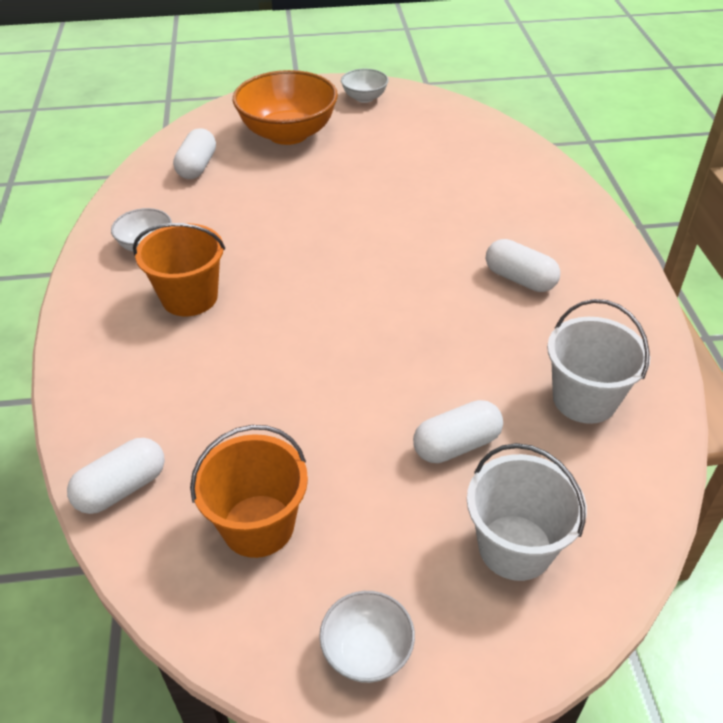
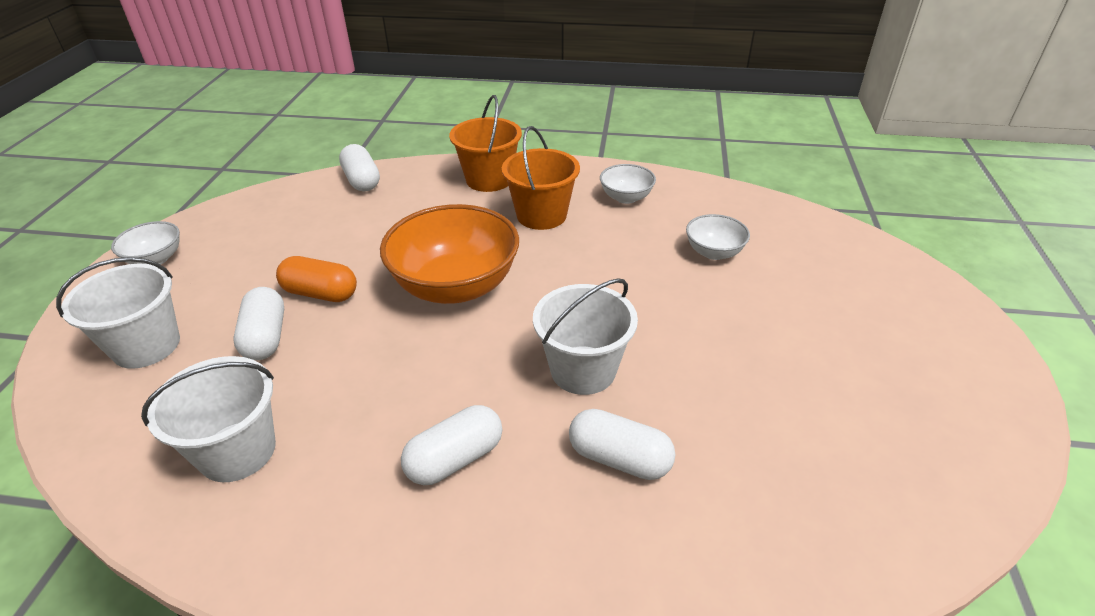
camera: 105 degrees right, 5 degrees down
(197, 166) = (761, 232): white capsule -> white capsule (619, 458)
(258, 525) = (285, 228): orange bucket -> orange bucket (489, 179)
(288, 134) = (840, 305): orange bowl -> orange bowl (455, 286)
(364, 98) = (965, 400): white bowl -> white bowl (713, 252)
(375, 429) = (321, 293): none -> orange capsule
(406, 236) = (583, 370): none -> white bucket

